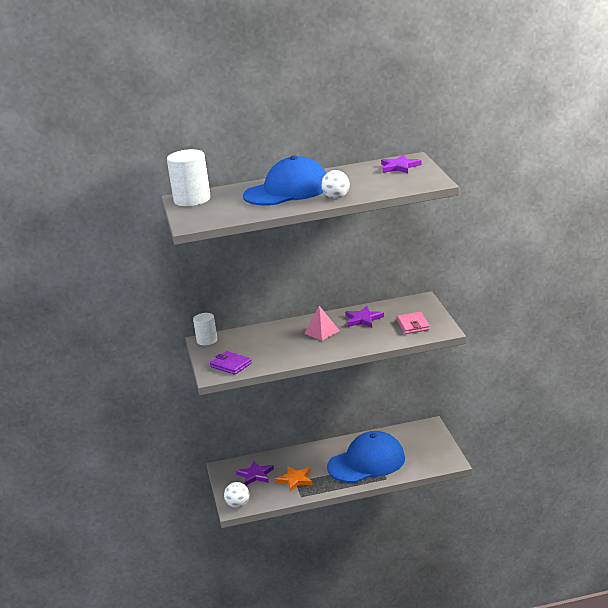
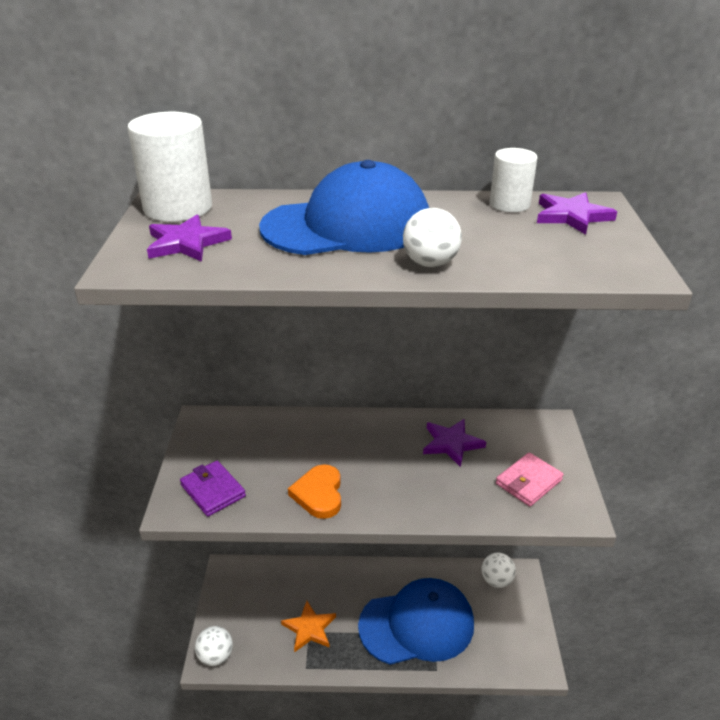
camera: 10 degrees right, 10 degrees up
(207, 340) = (206, 422): white cylinder -> white cylinder (509, 204)
(255, 475) = (261, 600): purple star -> purple star (186, 243)
(294, 354) = (319, 494): none -> orange heart
(322, 332) = (379, 454): pink pyramid -> none
(413, 325) = (528, 482): pink wallet -> pink wallet turned 45 degrees clockwise
(413, 431) = (496, 580): none -> white ball

